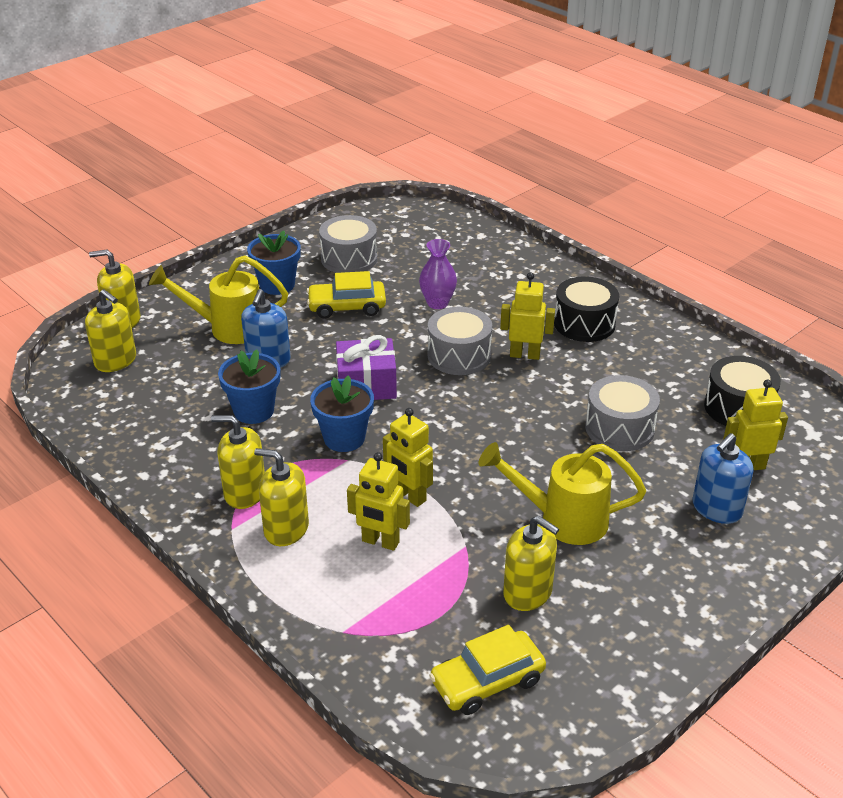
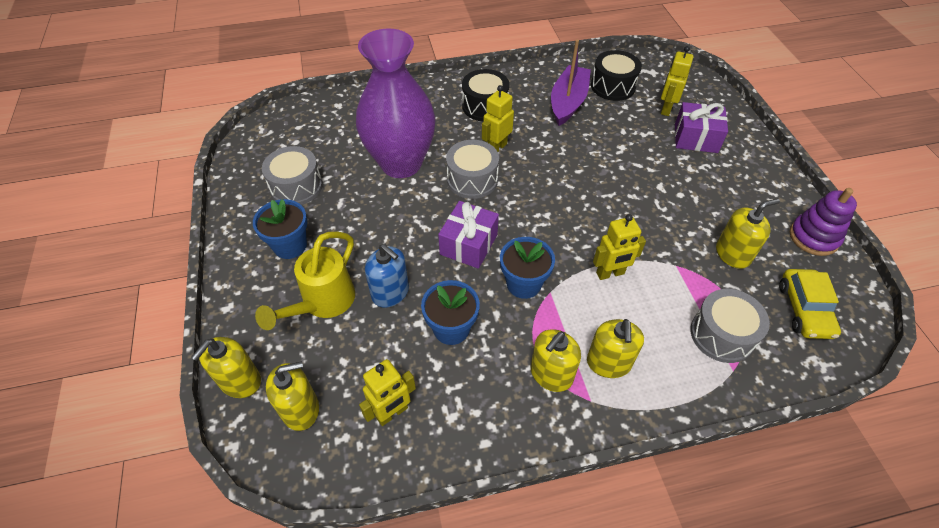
camera: 60 degrees left, 15 degrees up
(286, 529) = (608, 363): yellow soap dispenser -> yellow soap dispenser turned 45 degrees counterclockwise
(347, 307) = (361, 215): yellow car -> none
(380, 542) = (650, 310): yellow robot -> yellow robot (392, 413)
(437, 303) = (401, 163): purple vase -> purple vase, size x2.37
(561, 519) = (673, 207): yellow watering can -> none
(619, 428) = (601, 141): grey drum -> grey drum (722, 334)
(631, 669) = (813, 237): none -> purple stacking toy
(663, 381) = (568, 102): none -> purple boat
(716, 508) = (696, 138): blue soap dispenser -> purple gift

